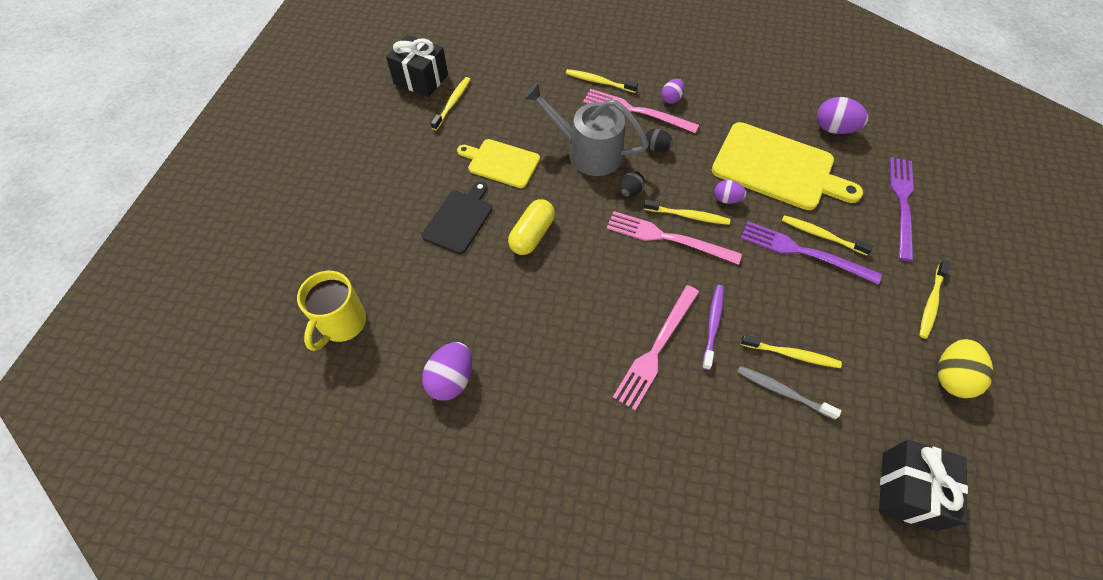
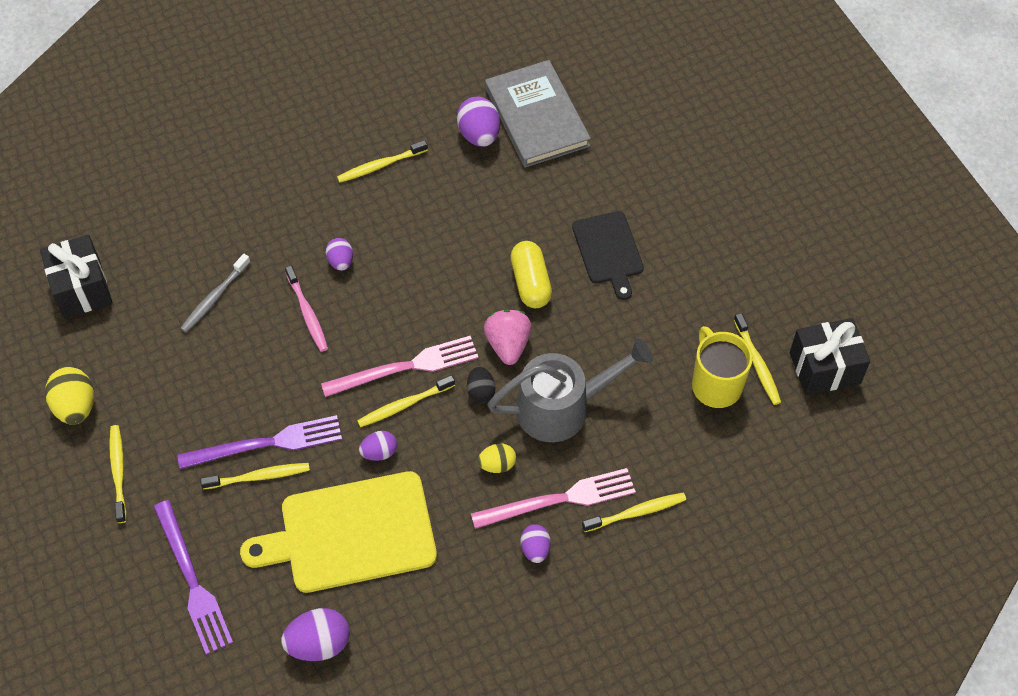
camera: 140 degrees right, 0 degrees up
(342, 324) = (603, 113): yellow mug -> yellow mug (715, 384)
(392, 360) = (536, 117): none -> grey book
(501, 163) = (633, 332): yellow cutting board -> none
(586, 207) = (508, 344): none -> pink strawberry
(656, 148) = (497, 464): black egg -> yellow egg
(656, 349) = (340, 261): pink fork -> purple egg
(713, 325) = (307, 313): purple toothbrush -> pink toothbrush
(783, 392) = (215, 297): grey toothbrush -> grey toothbrush turned 135 degrees clockwise
(791, 354) = (225, 333): yellow toothbrush -> yellow toothbrush (381, 165)

